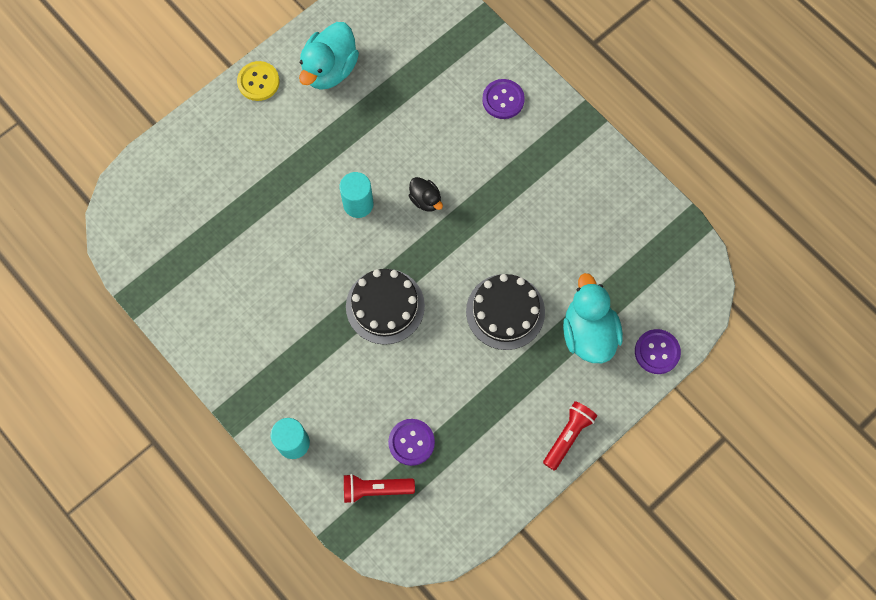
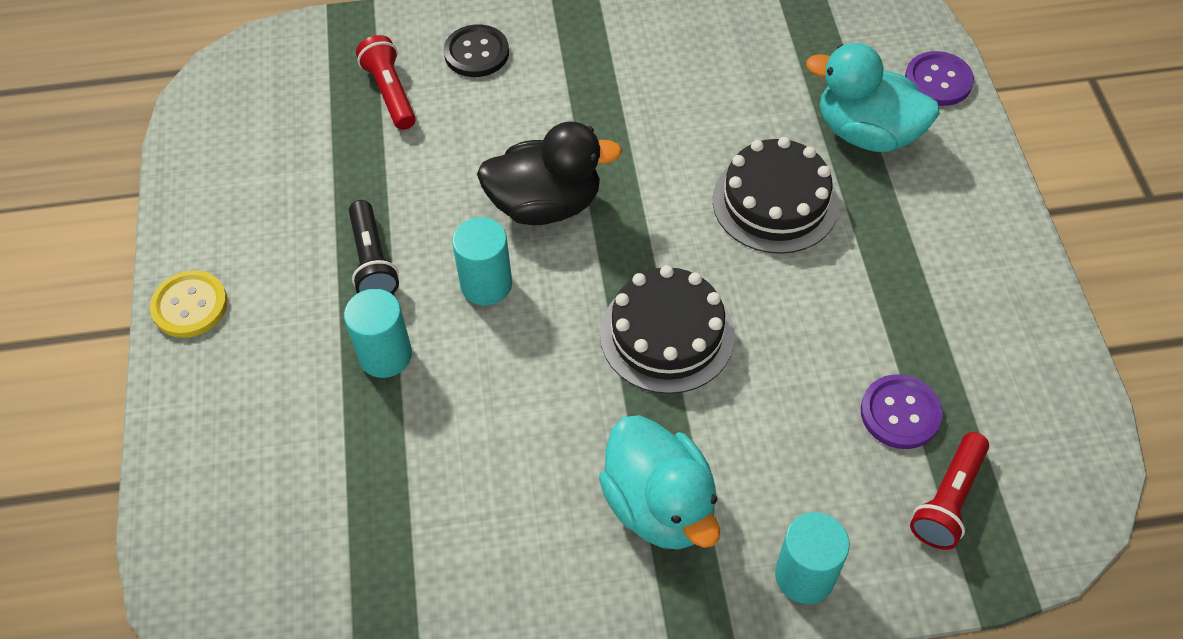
camera: 55 degrees left, 15 degrees down
(289, 186) = (385, 355): none -> turquoise cylinder
(330, 70) = (256, 210): turquoise duck -> turquoise duck (659, 505)
(337, 143) = (372, 261): none -> black flashlight
(425, 200) = (545, 204): black duck -> black duck, size x1.90
(503, 100) = (476, 53): purple button -> black button
(568, 436) = (1000, 227): red flashlight -> red flashlight (390, 93)

